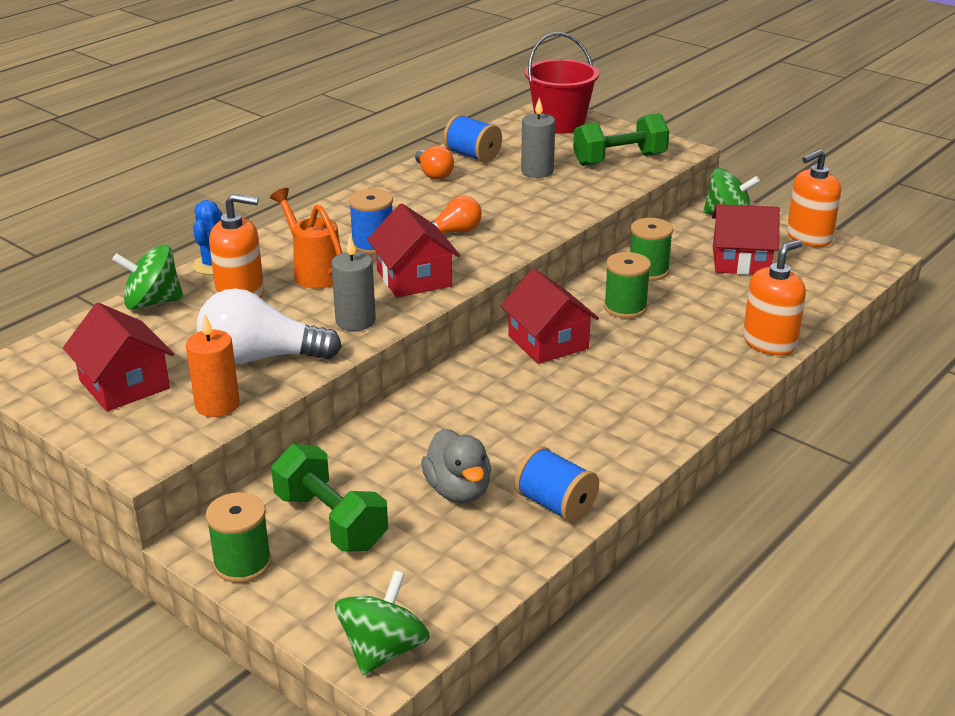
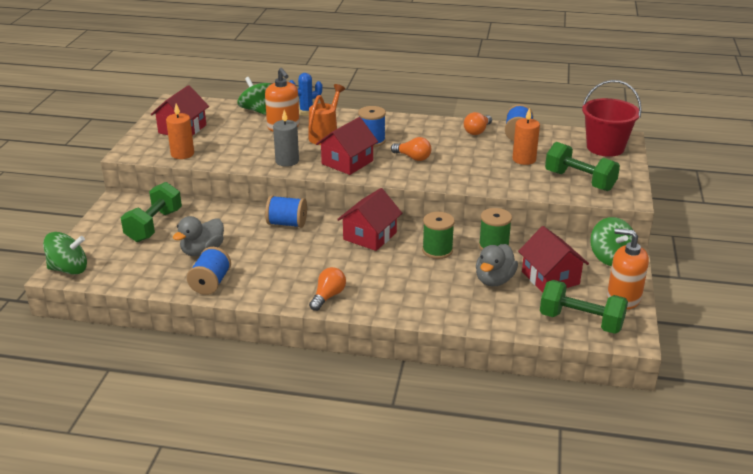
camera: 60 degrees right, 0 degrees up
(242, 563) = (109, 215): green spool -> none
(260, 358) = (230, 150): white light bulb -> none
(452, 396) = (287, 224): none -> blue spool
(537, 171) = (524, 159): grey candle -> orange candle
(667, 414) = (328, 296): none -> orange light bulb
(719, 294) = (494, 280): none -> grey duck
(769, 343) = (450, 314): orange soap dispenser -> none
(835, 273) = (581, 321): none -> green dumbbell

